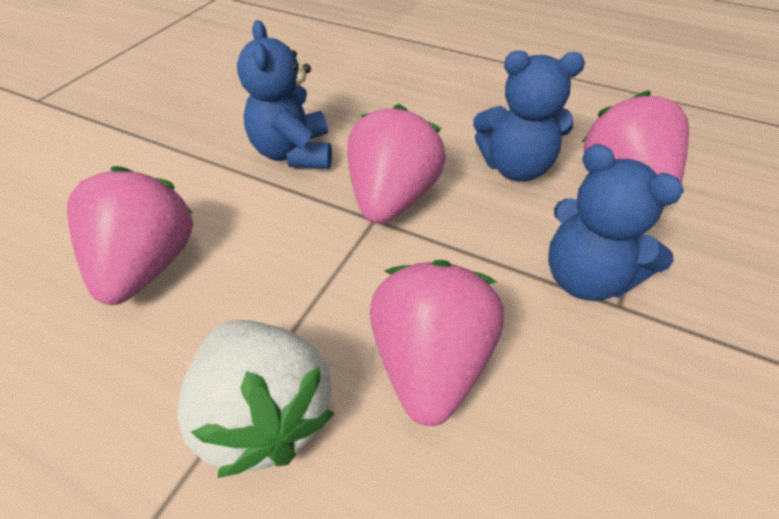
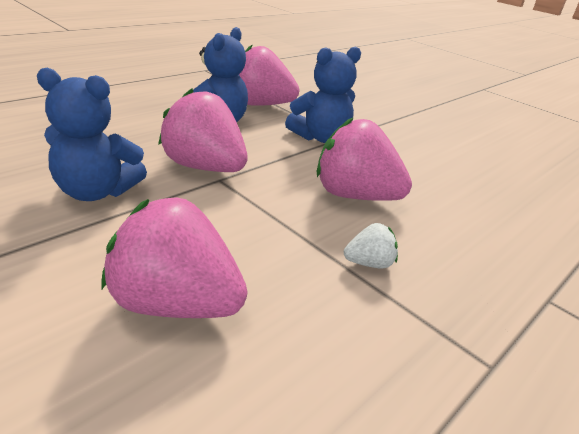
camera: 75 degrees left, 15 degrees down
(264, 415) = (369, 263): white strawberry -> white strawberry, size x0.47

